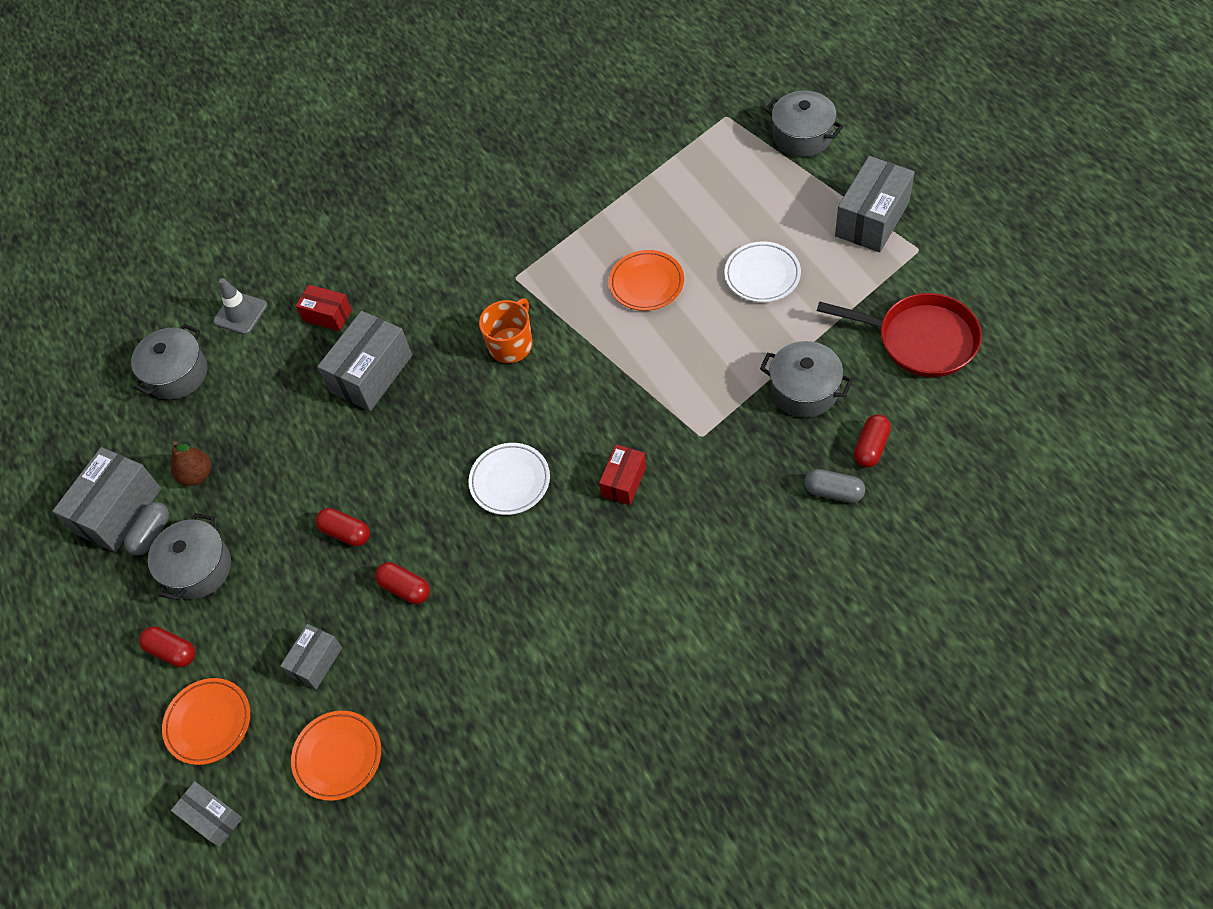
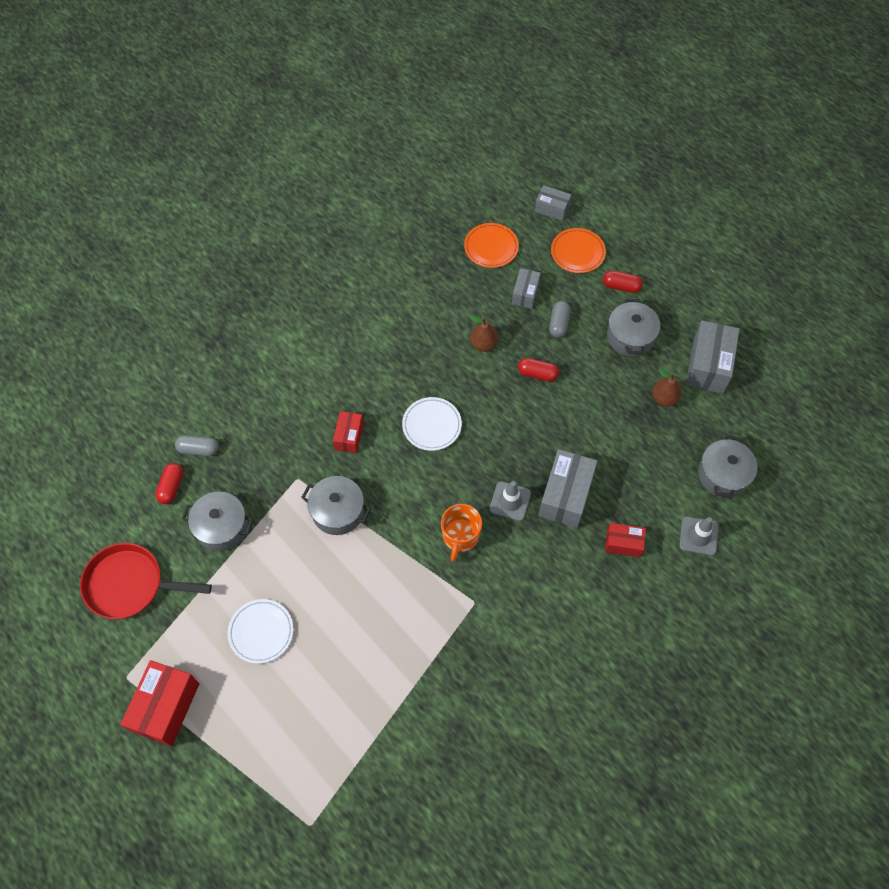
camera: 160 degrees right, 5 degrees up
(152, 534) = (675, 354): grey capsule -> grey capsule (558, 324)
(405, 588) = (483, 344): red capsule -> brown pear
(439, 376) = (510, 501): none -> grey traffic cone
(646, 283) = (359, 611): orange plate -> none
(802, 136) = (232, 806): grey pot -> grey pot (338, 511)
(872, 219) = (166, 707): grey box -> red box

